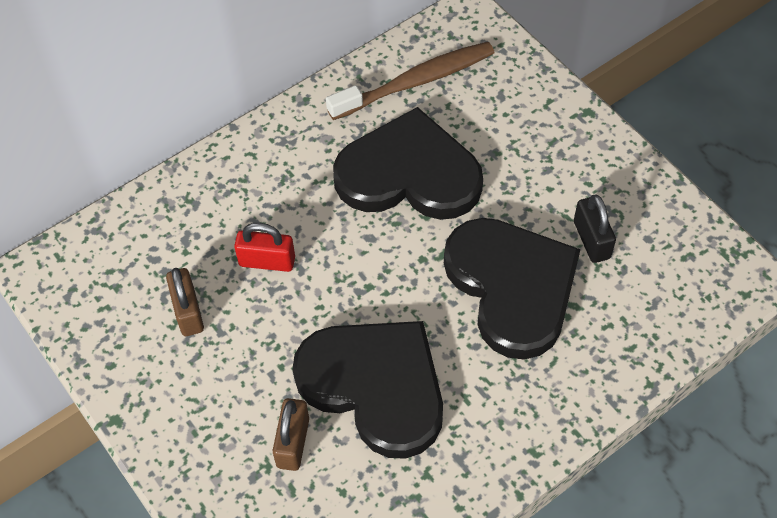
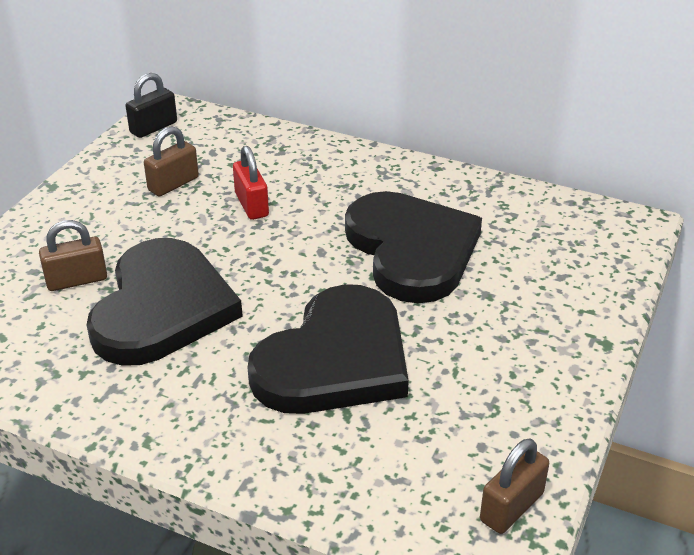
camera: 60 degrees right, 20 degrees down
(415, 82) = (520, 219): brown toothbrush -> none
(591, 240) = (440, 399): black padlock -> black padlock (153, 127)
(710, 250) = (511, 507): none -> brown padlock

